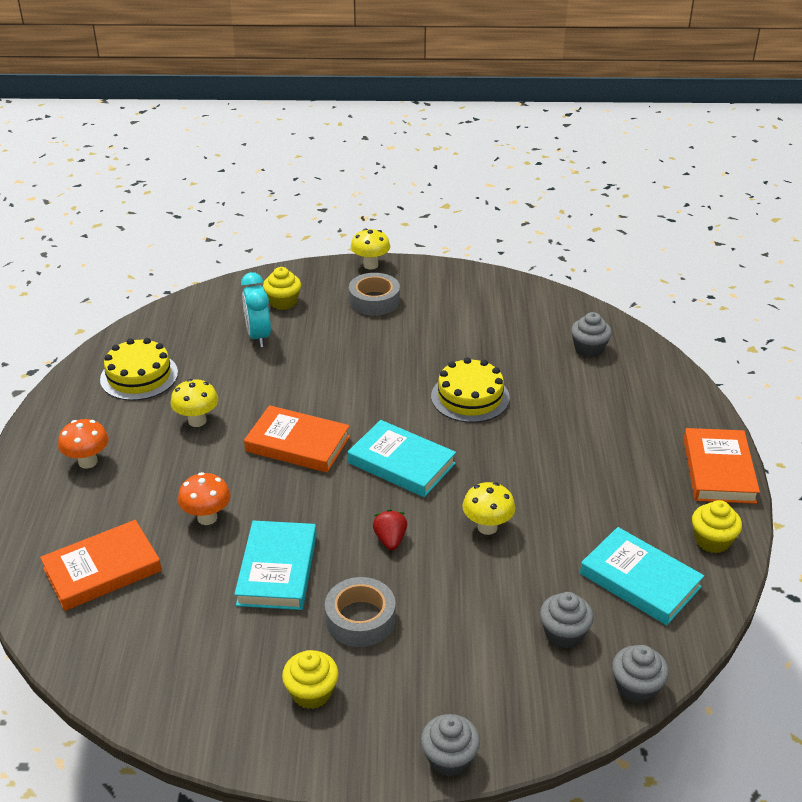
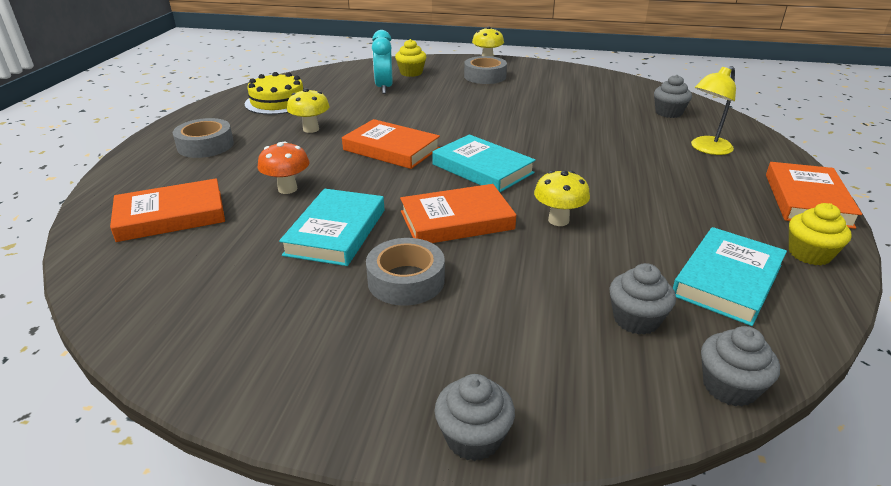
camera: 10 degrees right, 5 degrees down
(88, 462) = (205, 145): orange mushroom -> grey tape
(311, 693) = (327, 342): yellow cupcake -> none
(390, 540) = (456, 220): red strawberry -> orange book
(470, 397) = (556, 133): yellow cake -> none
(627, 405) = (706, 149): none -> yellow lamp
(640, 580) = (727, 280): turquoise book -> turquoise book turned 75 degrees clockwise

